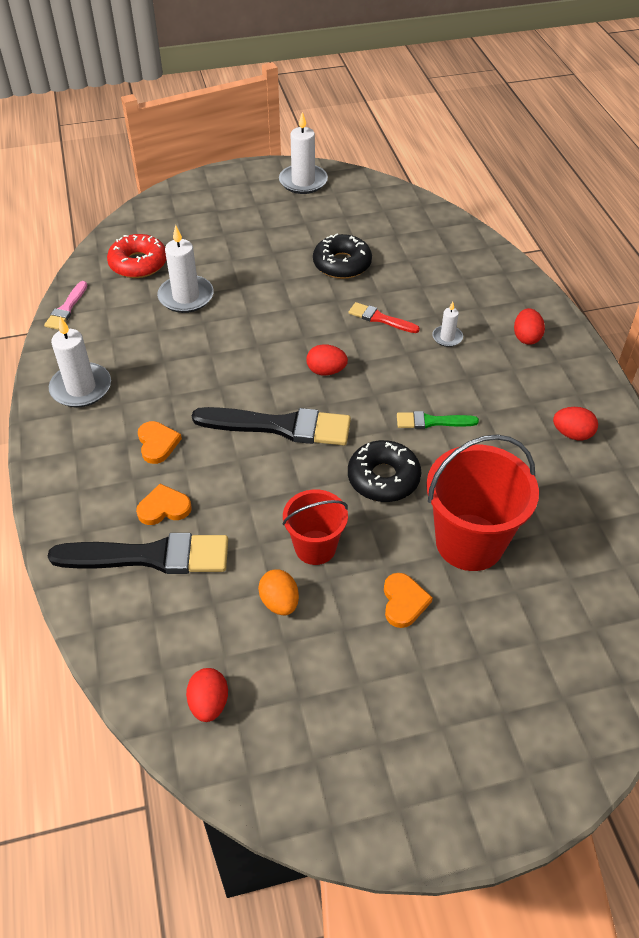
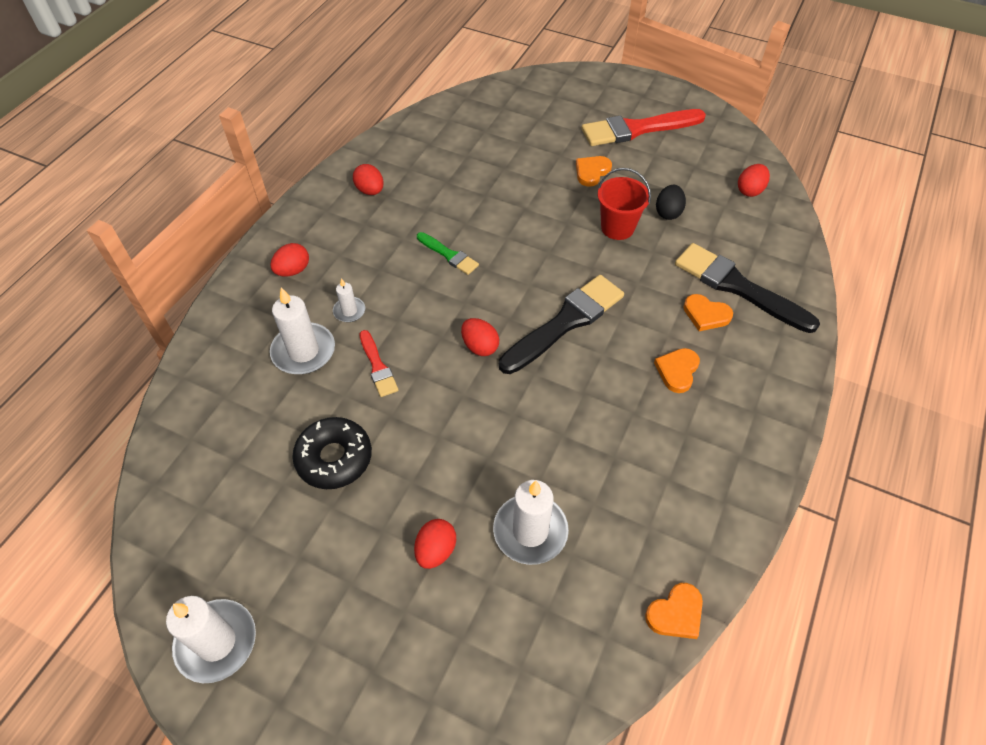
camera: 140 degrees left, 5 degrees up
(67, 308) = (676, 613): pink brush -> orange heart
(81, 388) = (716, 478): white candle -> white candle (303, 351)
(138, 263) = (544, 634): red donut -> none
(233, 261) = (436, 550): none -> red egg
(279, 426) = (565, 323): black brush -> black brush turned 90 degrees clockwise
(279, 602) = (668, 212): orange egg -> black egg
(383, 478) = (528, 240): black donut -> none
(414, 714) = (638, 129): none -> red brush
(469, 542) = (517, 176): red bucket -> none

